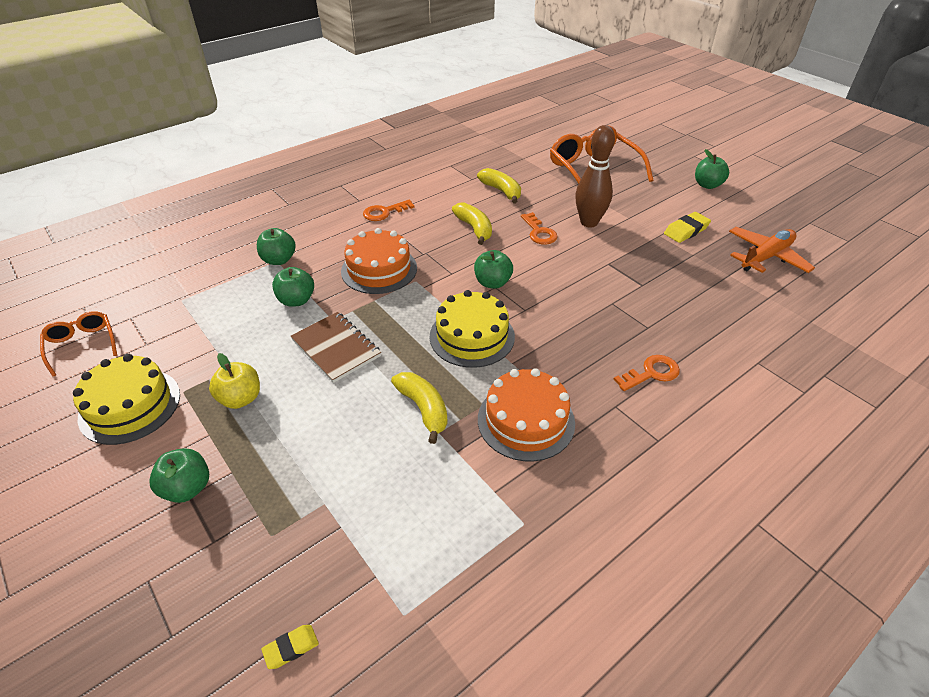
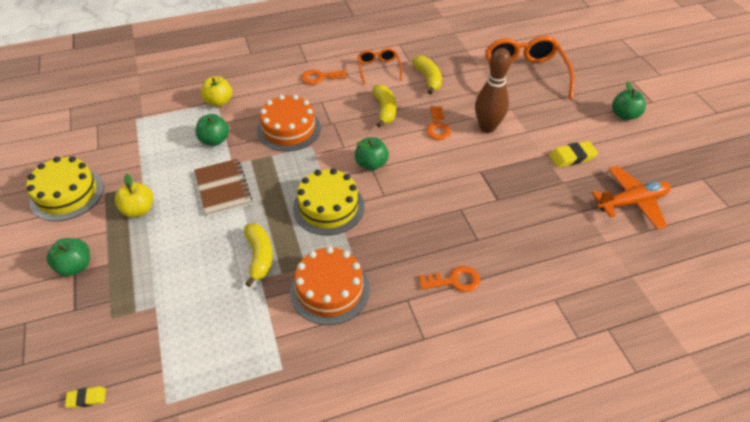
camera: 20 degrees right, 5 degrees up
(82, 345) = (57, 138): orange glasses -> orange glasses (379, 69)
(279, 260) = (219, 102): green apple -> yellow apple

